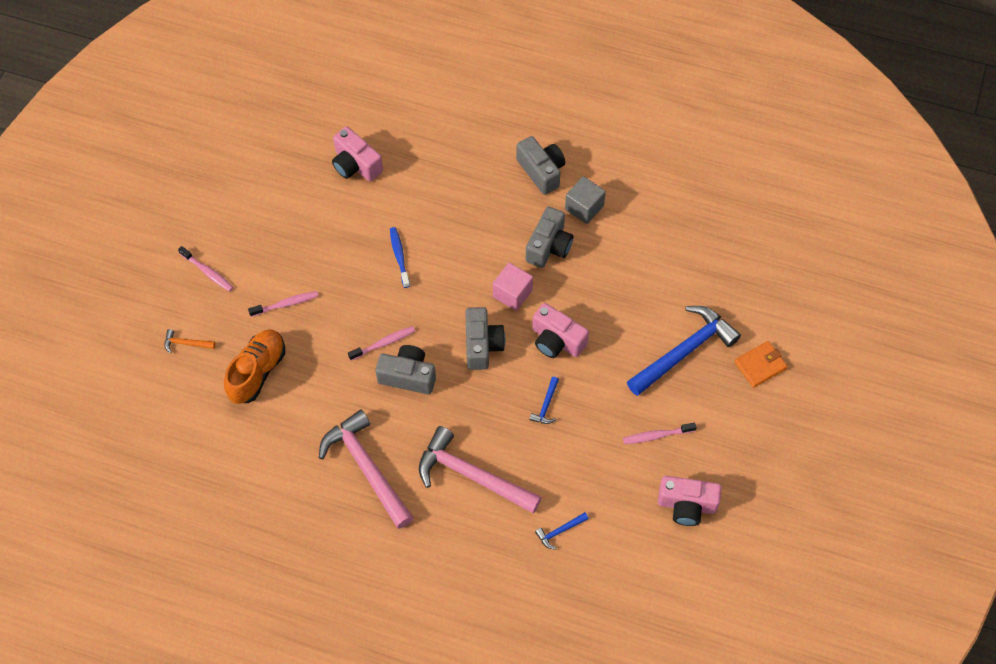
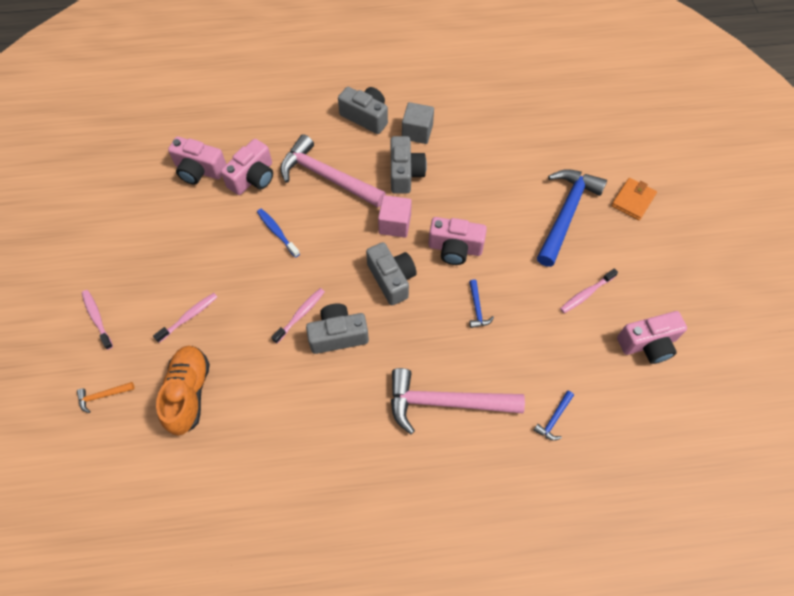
camera: 25 degrees left, 0 degrees up
(208, 272) = (97, 318): pink toothbrush -> pink toothbrush turned 135 degrees counterclockwise
(367, 468) = (342, 441): pink hammer -> pink hammer (327, 177)
(402, 192) = (253, 178): none -> pink camera

